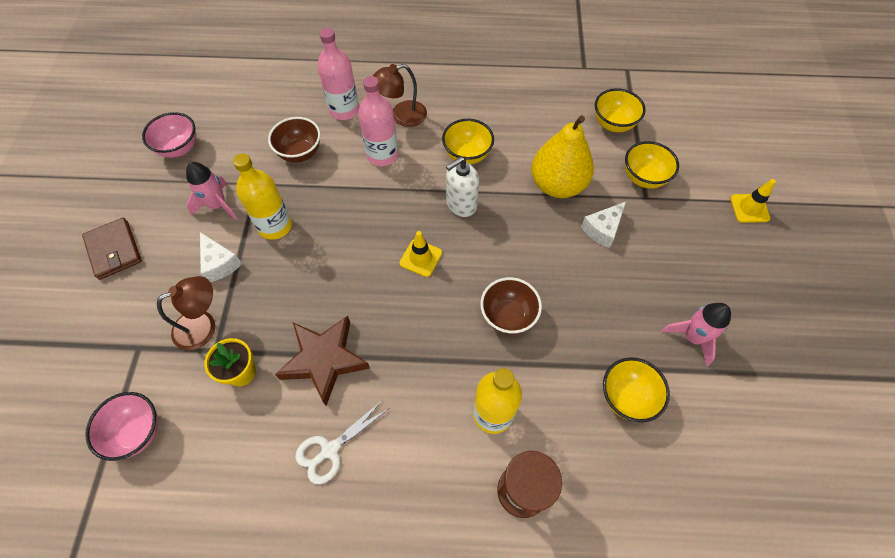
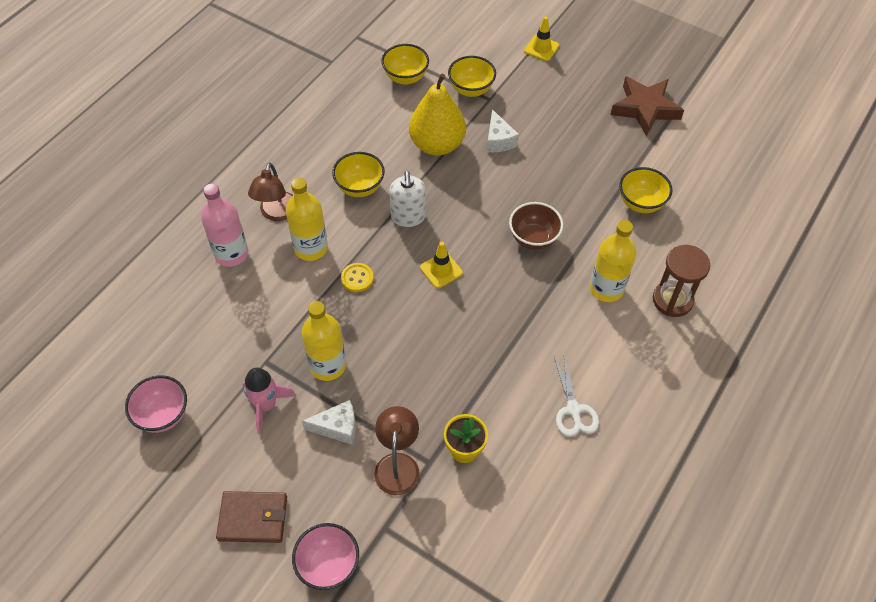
camera: 60 degrees left, 5 degrees down
(137, 432) = (472, 554): pink bowl -> pink bowl (328, 565)
(300, 153) = (256, 311): brown bowl -> none
(324, 360) = (492, 381): brown star -> brown star (645, 108)
(373, 201) = (357, 278): none -> yellow button
(382, 155) = (311, 248): pink bottle -> yellow bottle
(692, 337) = (619, 141): pink rocket -> none

